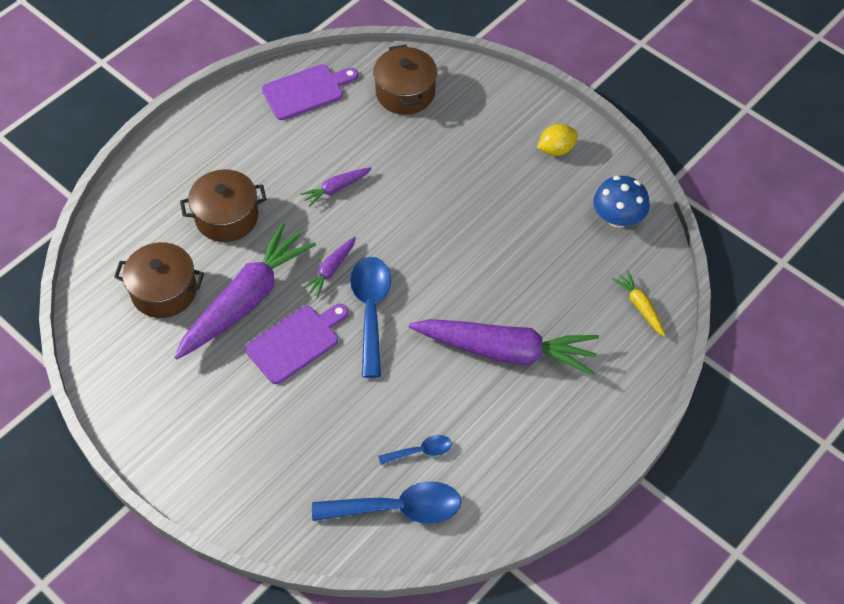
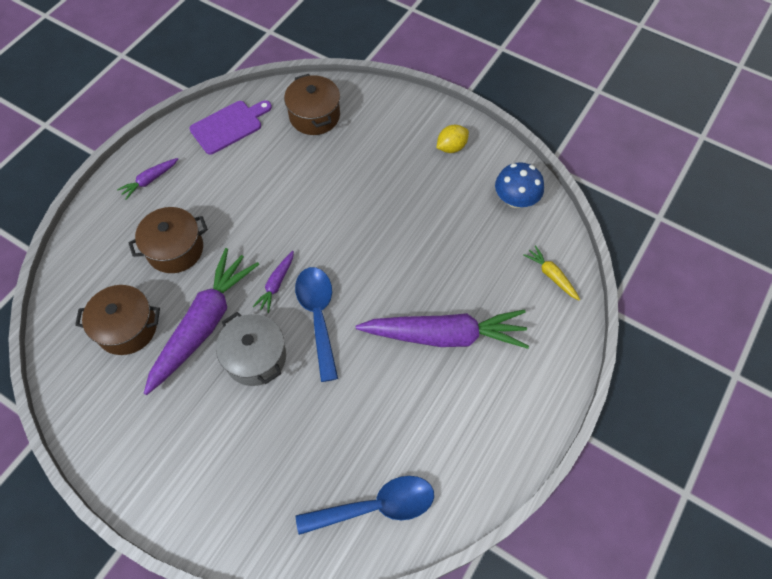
camera: 10 degrees left, 5 degrees up
(296, 342) = (255, 357): purple cutting board -> grey pot
(336, 189) = (269, 209): purple carrot -> purple carrot (150, 180)
(421, 451) = (387, 445): blue spoon -> none

